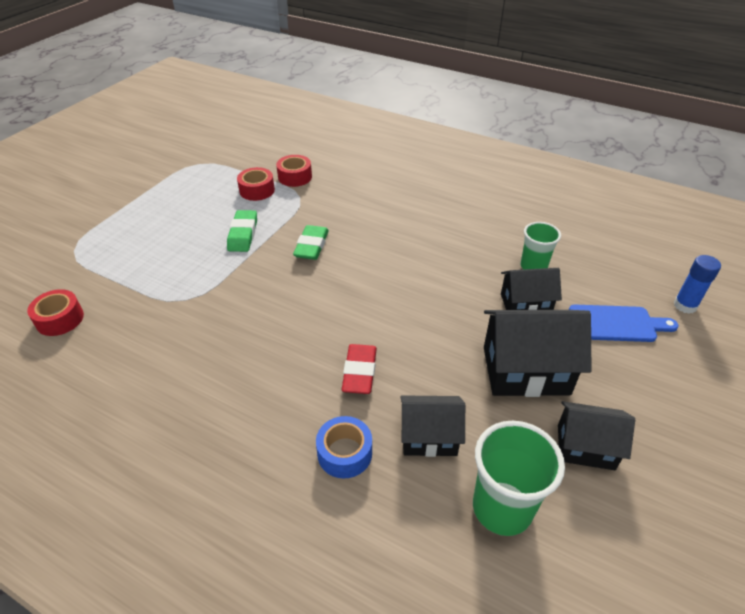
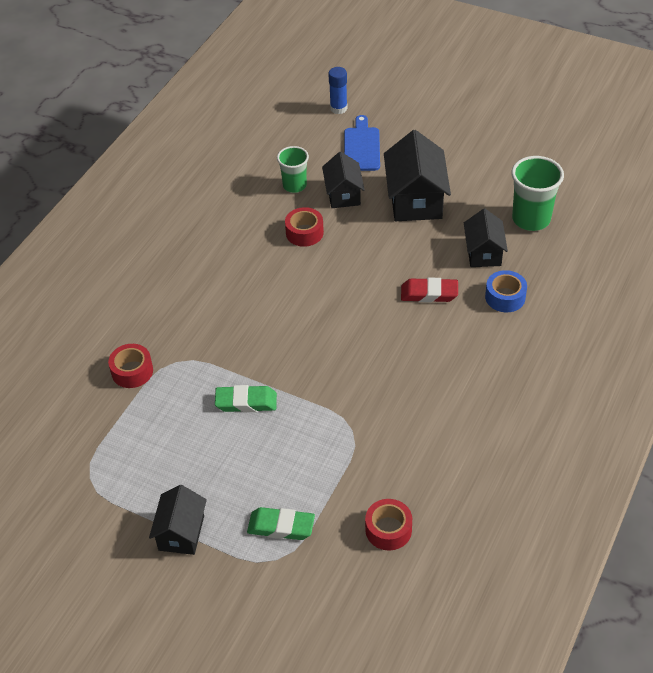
camera: 90 degrees left, 5 degrees up
(257, 190) = (159, 404): red tape -> red tape (304, 233)
(311, 246) = (266, 341): green eraser -> green eraser (281, 526)
(585, 447) = (478, 177): black house -> black house (181, 533)

